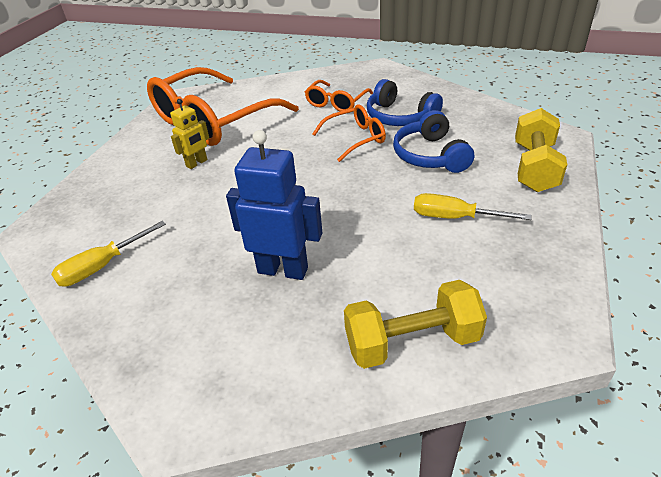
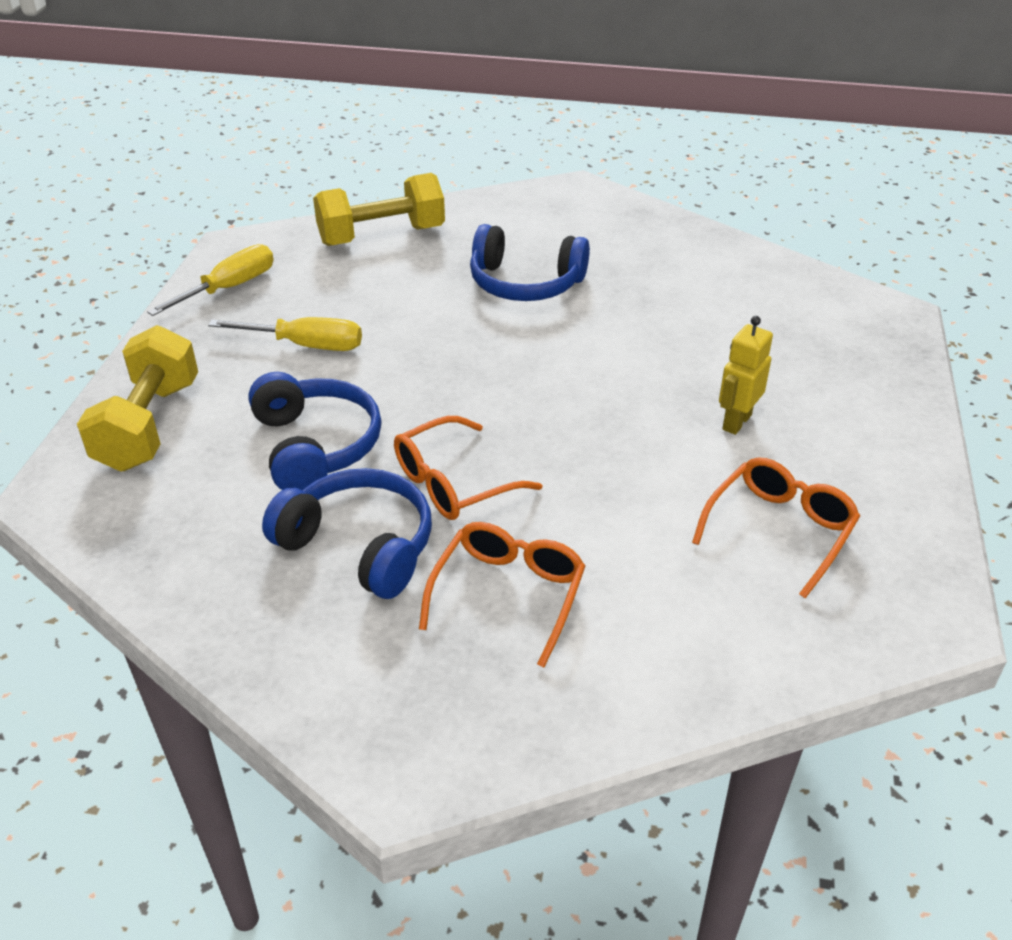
camera: 170 degrees right, 0 degrees up
(101, 267) = (750, 278): yellow screwdriver -> yellow screwdriver (230, 287)
(213, 121) = (780, 530): orange glasses -> orange glasses, size x0.48
(283, 270) = (525, 283): blue robot -> blue headphones

